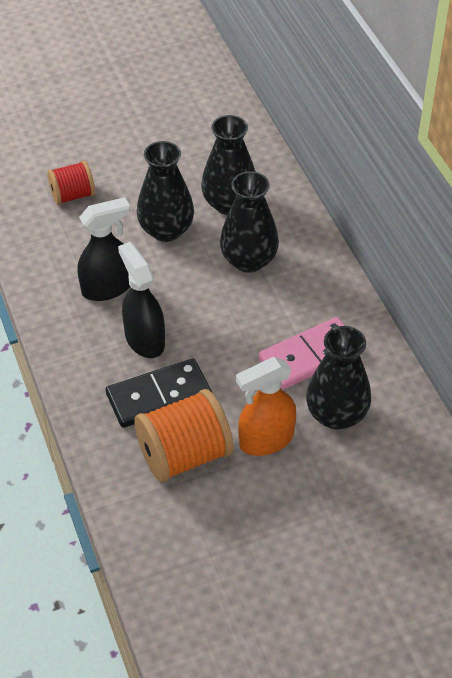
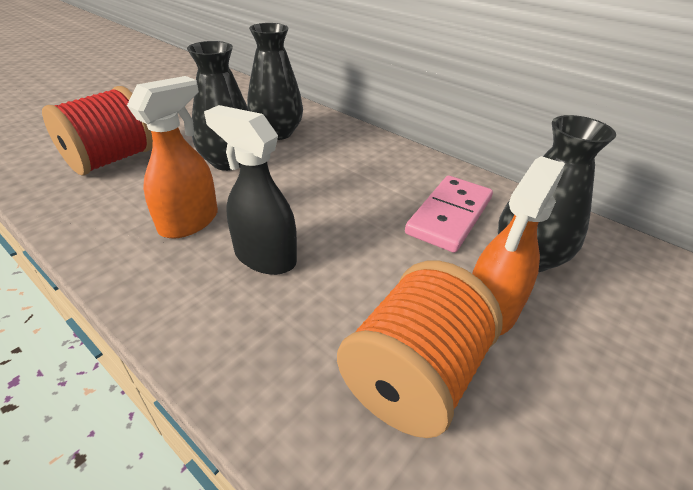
camera: 30 degrees left, 10 degrees down
(72, 195) = (111, 160): red spool -> red spool, size x1.67
(107, 288) = (189, 222): black spray bottle -> orange spray bottle
(158, 396) = (323, 312): black domino -> none
(248, 260) = (325, 163): black vase -> none

